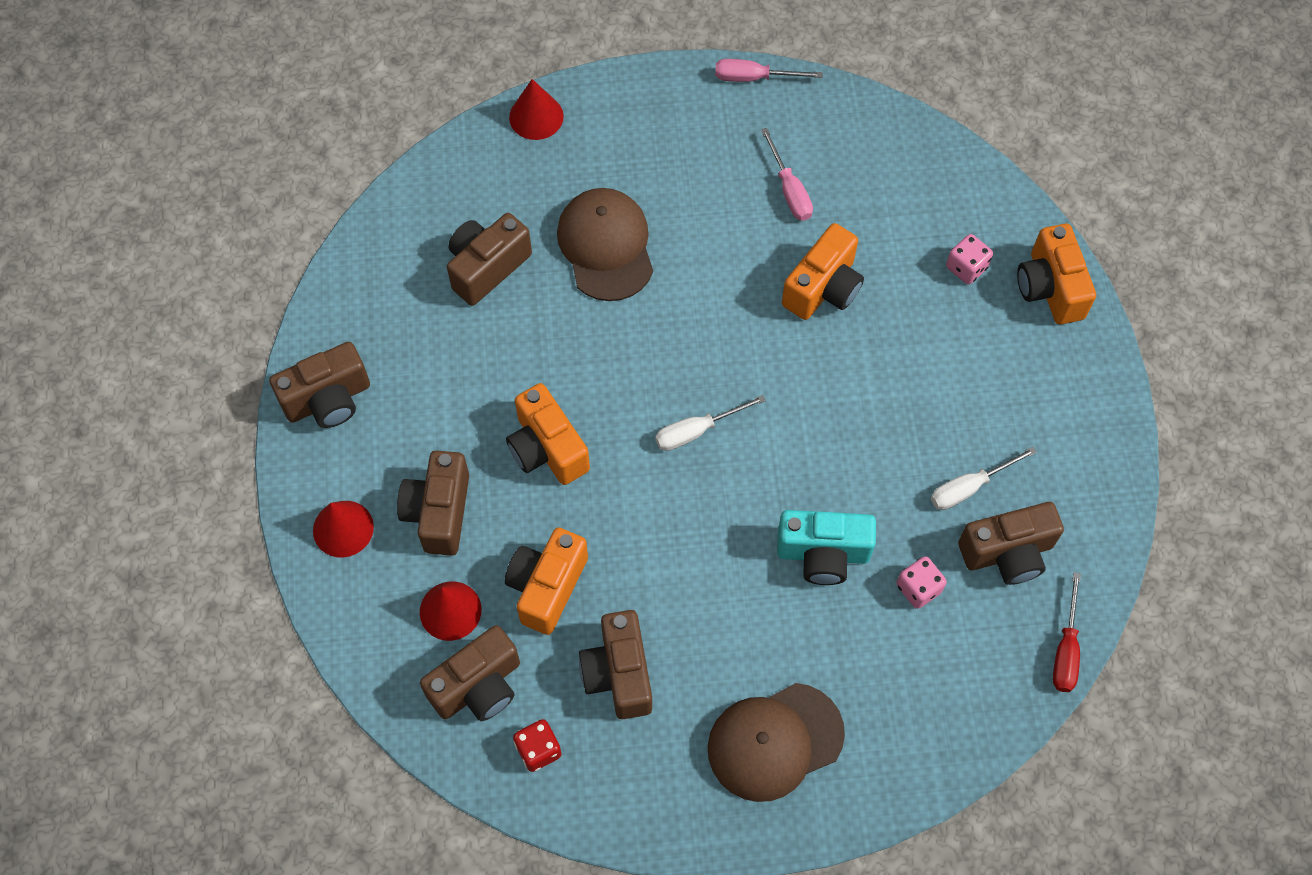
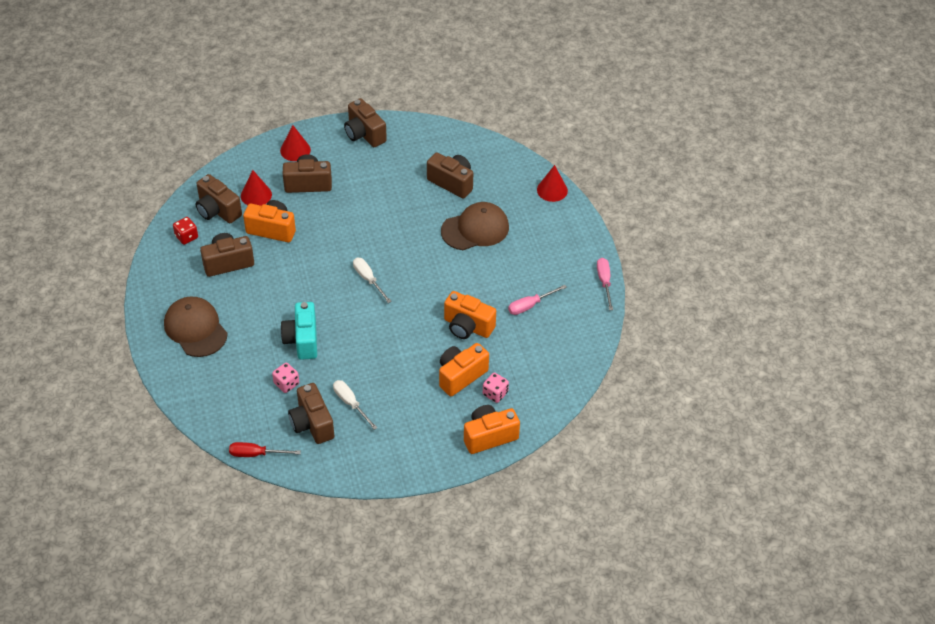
camera: 80 degrees right, 15 degrees down
(547, 449) = (349, 220): orange camera -> orange camera (460, 376)

